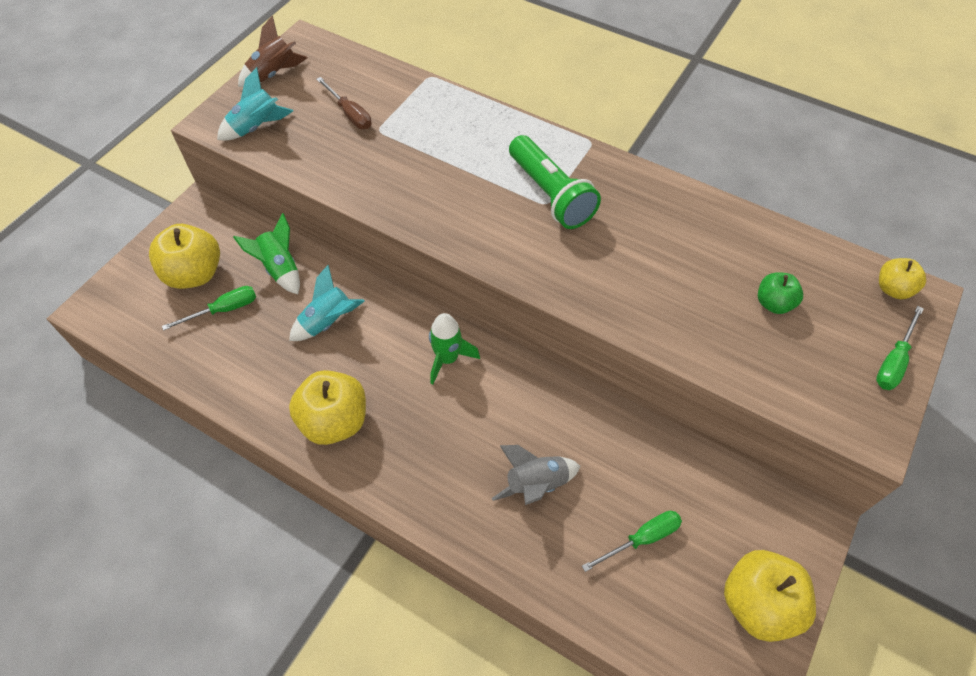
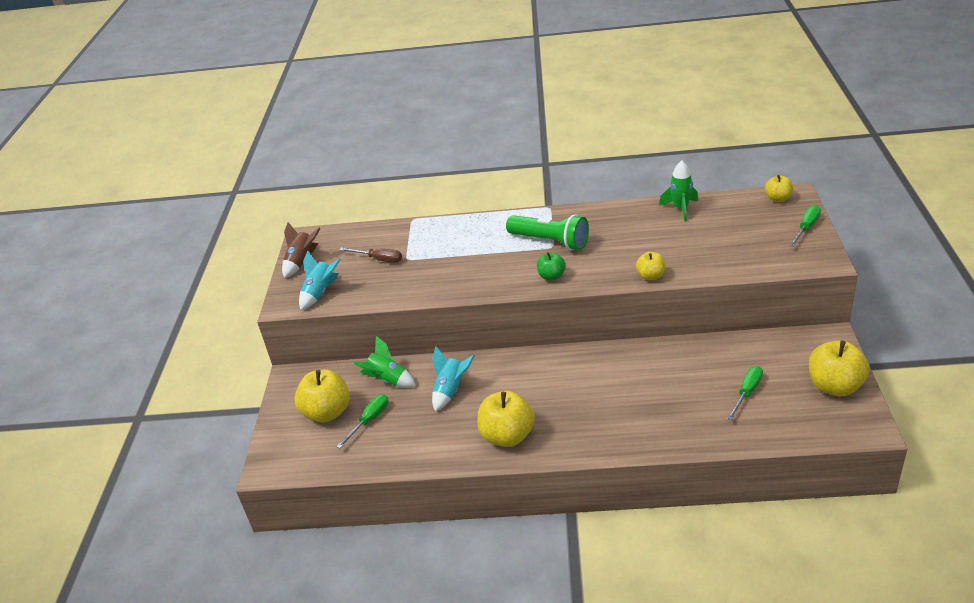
camera: 25 degrees left, 20 degrees down
(447, 359) = (549, 370): green rocket -> green rocket (680, 209)
(536, 484) = (663, 400): grey rocket -> none
(624, 318) = (651, 276): none -> yellow apple
(773, 303) = (724, 232): green apple -> green apple (551, 276)
(893, 361) = (806, 228): green screwdriver -> green screwdriver turned 150 degrees counterclockwise

